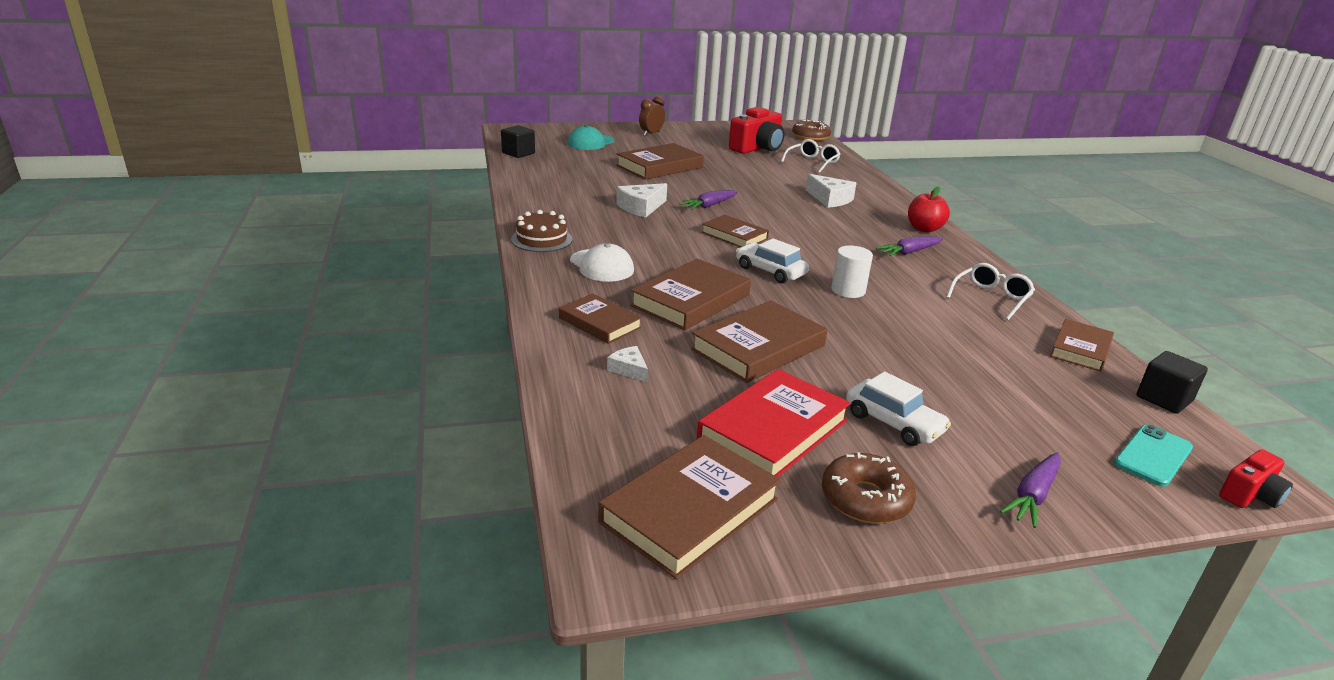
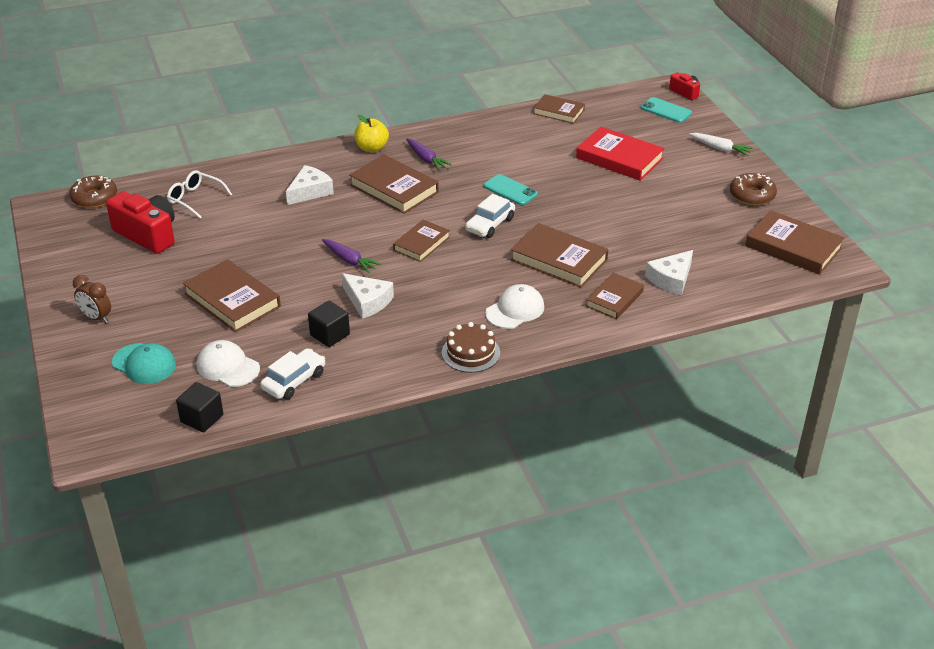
camera: 95 degrees left, 10 degrees up
(573, 162) = (228, 367): none -> white cap
(629, 369) = (671, 279): white cheese -> white cheese, size x1.75
(758, 347) = (616, 229): brown book -> brown book (394, 189)
(773, 430) = (708, 222): red book -> red book (619, 158)
(848, 290) = (510, 190): white cylinder -> turquoise phone
(893, 423) = (678, 183): white car -> white car (294, 381)
(924, 229) = (372, 148): red apple -> yellow apple
(991, 298) = (497, 133): white glasses -> none
(1033, 496) = (720, 149): purple carrot -> white carrot
(1164, 399) = (606, 96): black cube -> black cube (330, 335)

